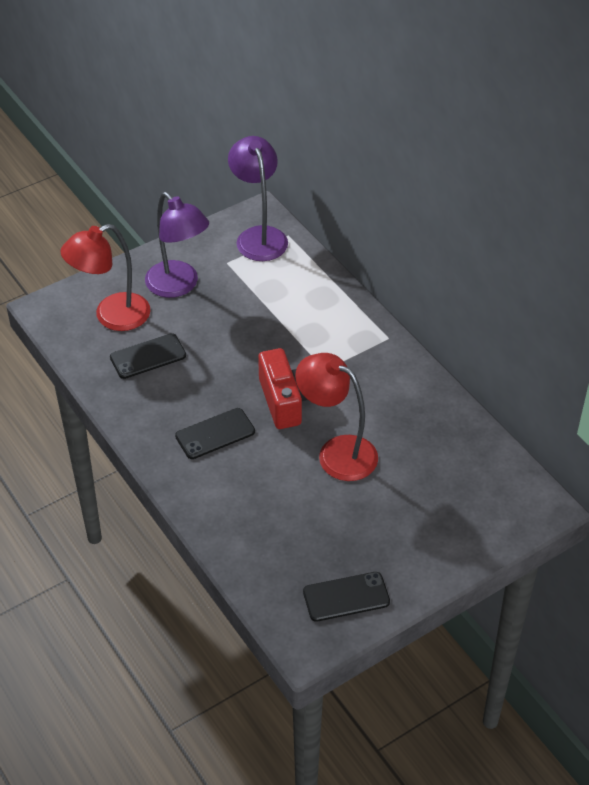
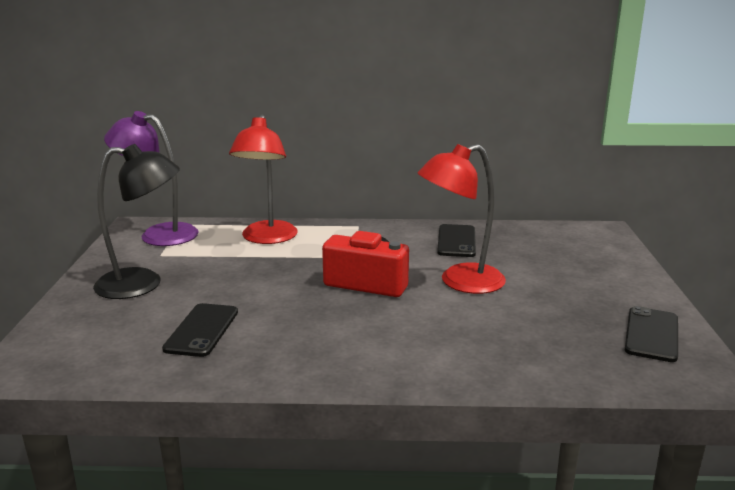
camera: 55 degrees left, 25 degrees down
(112, 316) = (111, 331): red lamp -> red lamp (267, 238)
(178, 286) = (142, 284): purple lamp -> black lamp
(215, 434) = (362, 330): black phone -> black phone (456, 241)

